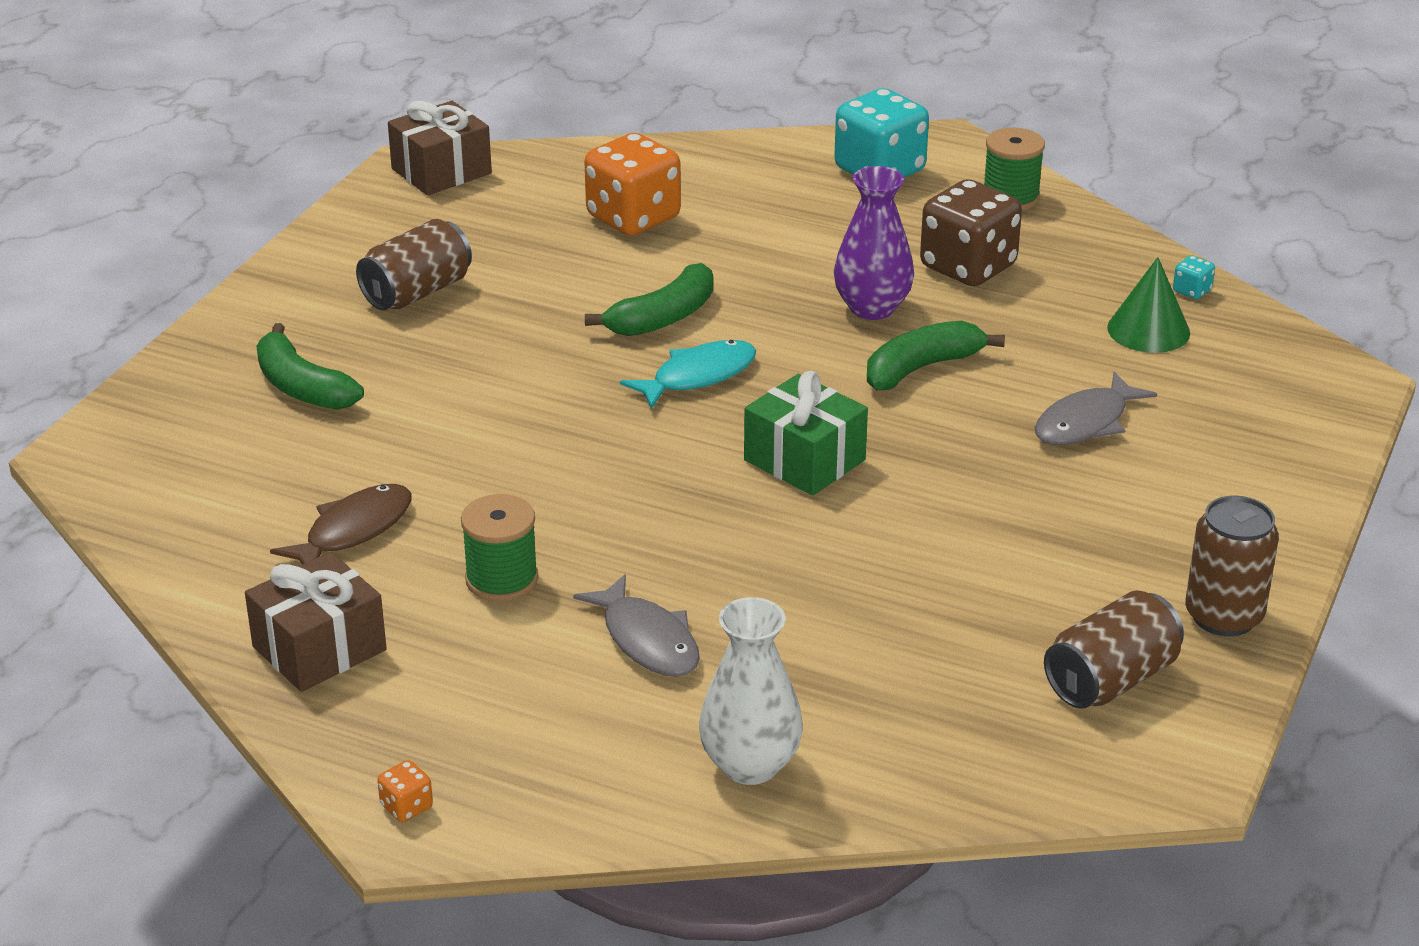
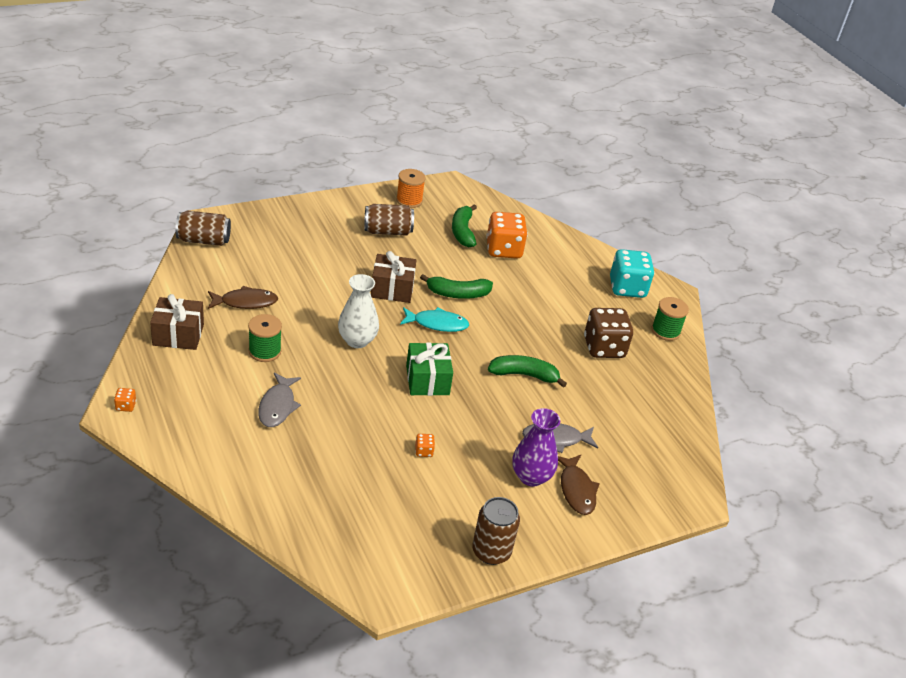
camera: 35 degrees right, 5 degrees up
(302, 387) = (302, 242): green banana -> green banana (462, 232)
(379, 229) = (409, 200): none -> orange spool
(441, 171) = (461, 192): brown gift -> brown gift (392, 289)
(750, 765) = (244, 474): white vase -> white vase (357, 340)
(872, 308) = (541, 340): purple vase -> purple vase (531, 477)
(947, 555) = (424, 451): none -> orange dice
(1110, 680) = (410, 542): brown can -> brown can (204, 240)
(1148, 330) = (640, 420): green cone -> none
(1192, 291) = (684, 417): turquoise dice -> none
(1205, 467) = (576, 490): none -> brown fish

